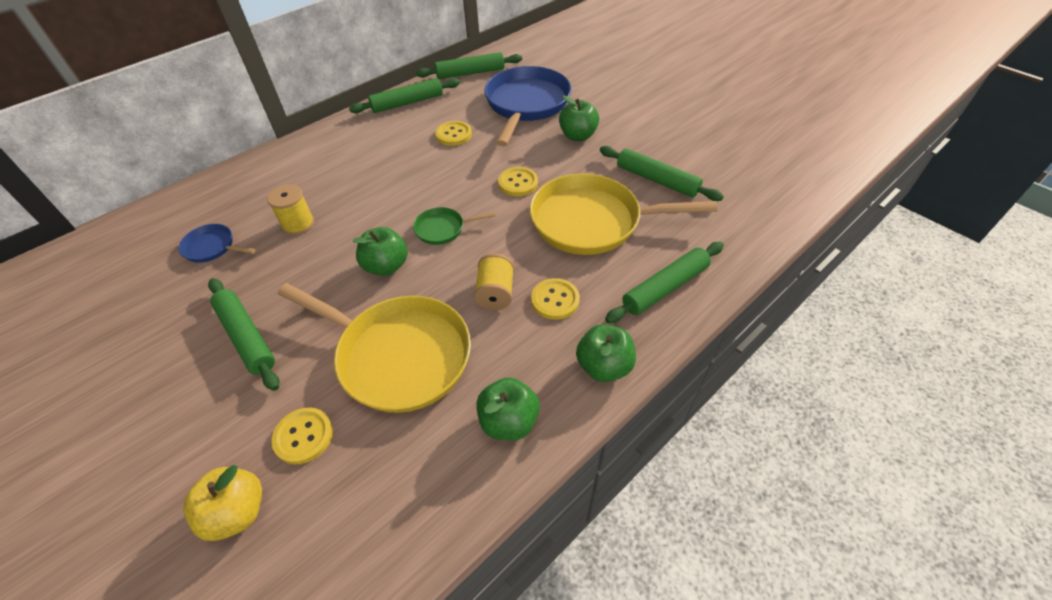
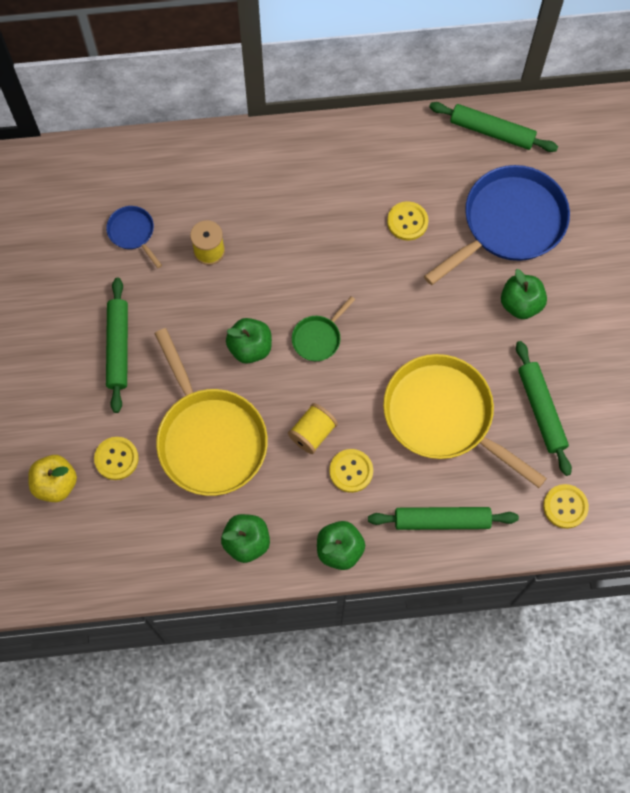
camera: 35 degrees right, 20 degrees up
(407, 103) = (396, 141): green rolling pin -> none
(443, 229) = (318, 338): green pan -> green pan turned 75 degrees counterclockwise
(518, 183) = (417, 327): yellow button -> yellow button (565, 506)

